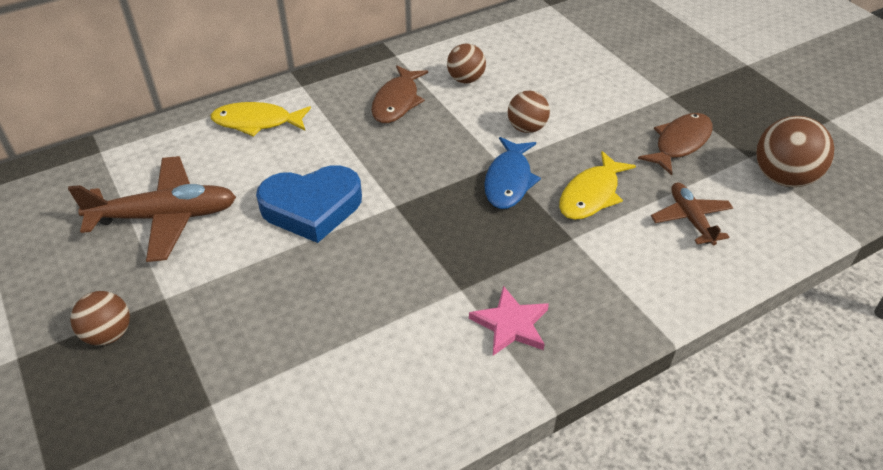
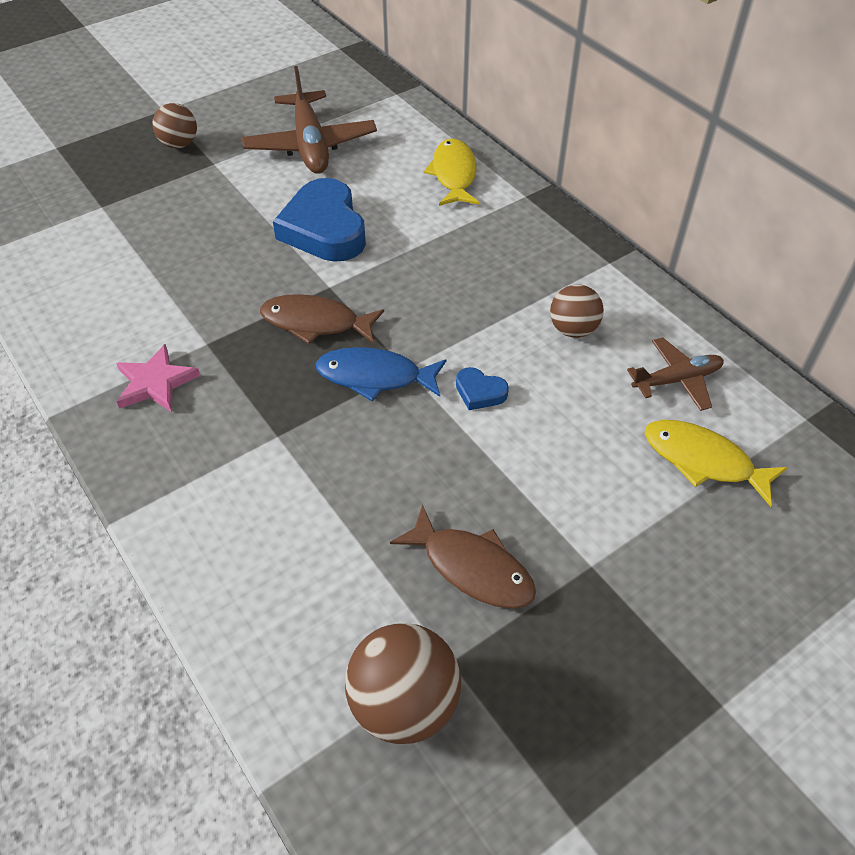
camera: 85 degrees right, 5 degrees up
(397, 102) = (511, 272): brown fish -> brown fish (315, 323)
(526, 128) = (480, 392): brown ball -> blue heart
(591, 195) = (353, 456): yellow fish -> yellow fish (703, 461)
(690, 219) = (310, 563): brown plane -> brown plane (677, 380)

